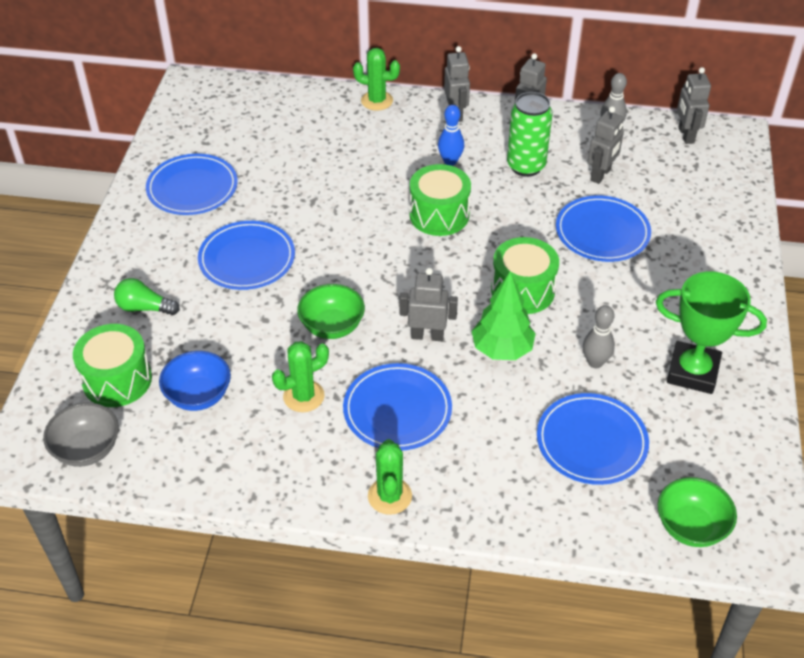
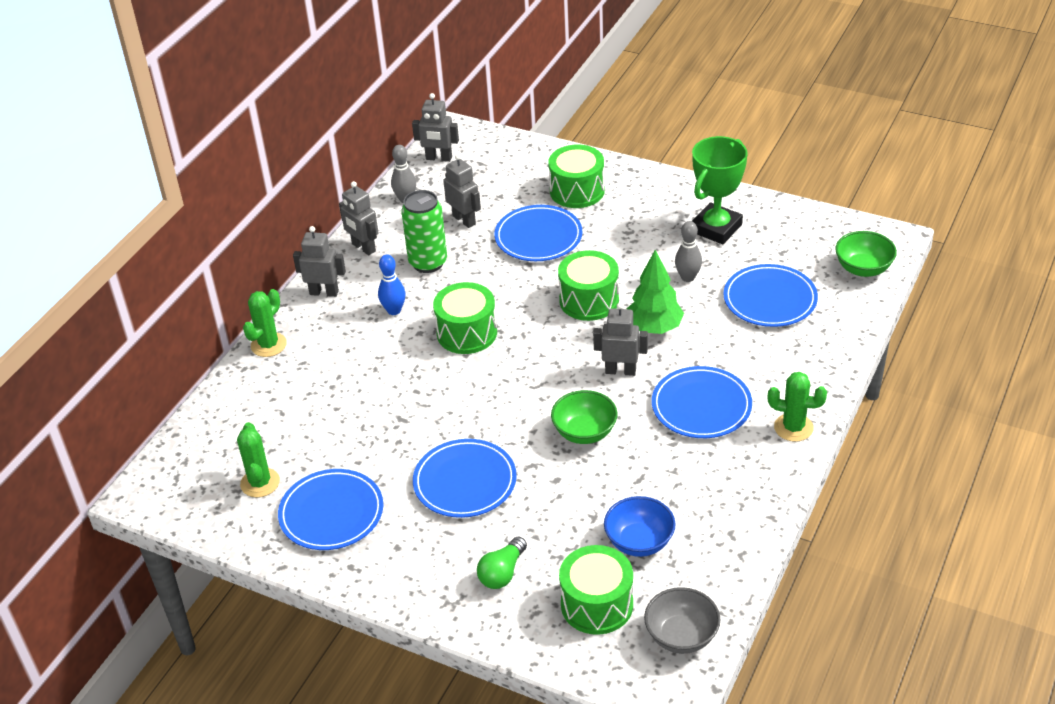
camera: 70 degrees left, 5 degrees down
(303, 396) = (665, 465): green cactus -> green cactus (260, 483)
(427, 336) = (620, 371): grey robot -> grey robot turned 75 degrees clockwise
(692, 245) = (577, 191): none -> green drum

